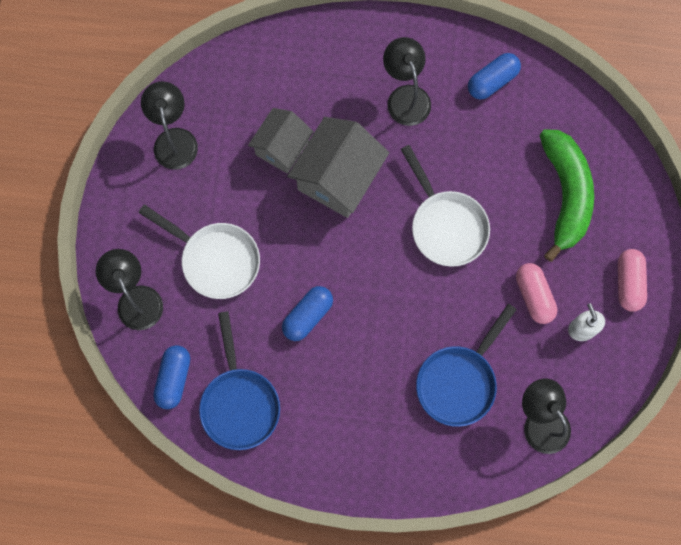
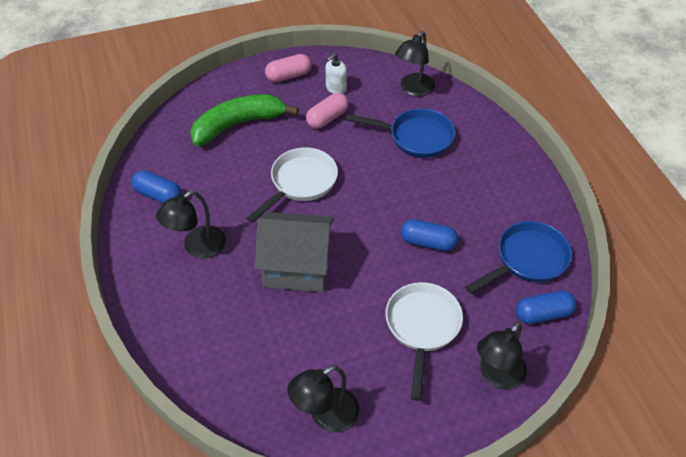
camera: 115 degrees left, 25 degrees down
(282, 148) = (289, 320): grey house -> none

